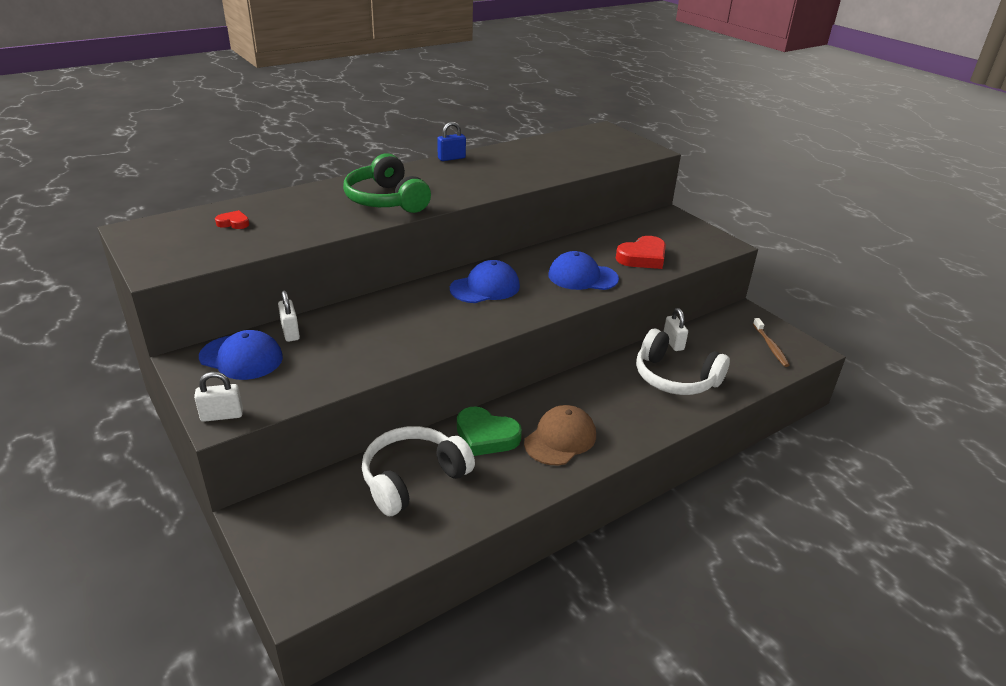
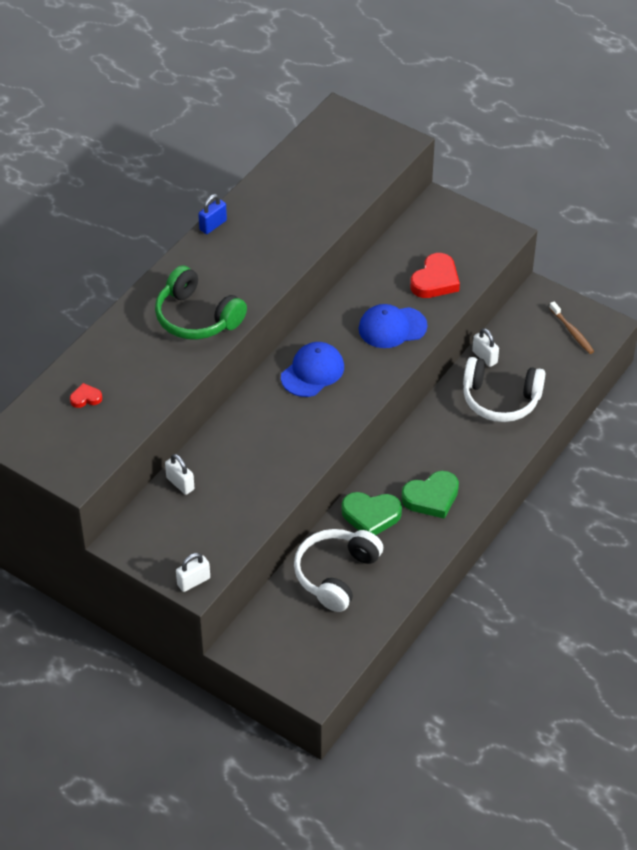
camera: 20 degrees left, 15 degrees up
(241, 357) = (161, 524): blue cap -> none
(560, 439) = (431, 497): brown cap -> green heart

